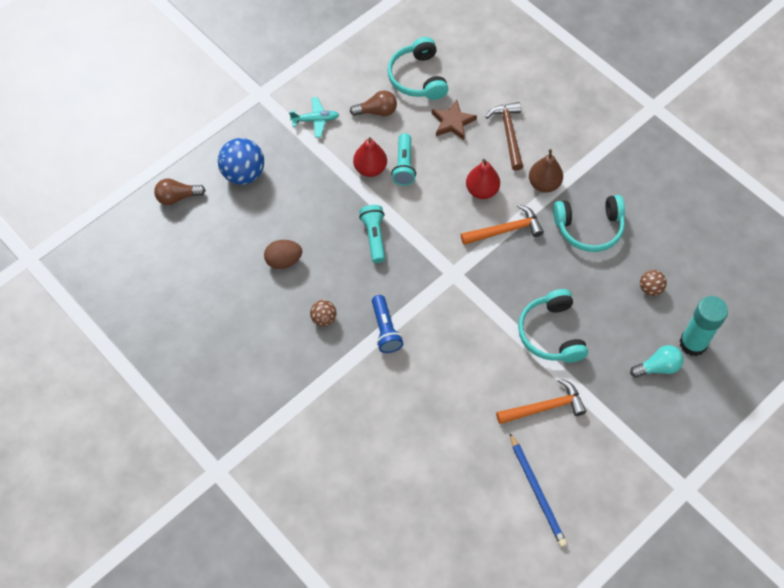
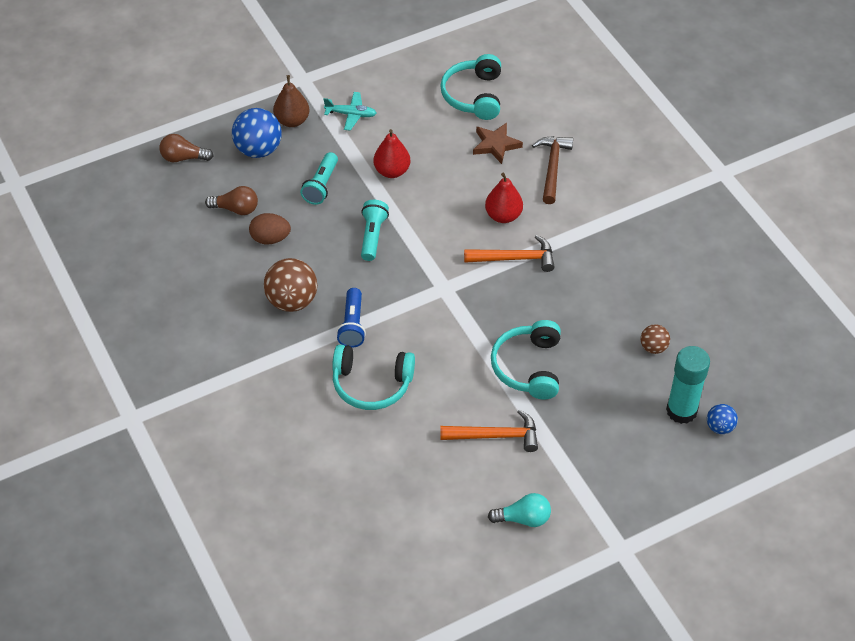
camera: 15 degrees right, 10 degrees down
(324, 318) = (292, 301): brown ball -> brown ball, size x1.85
(377, 111) = (418, 119): brown light bulb -> brown light bulb (236, 209)
(404, 166) = (428, 175): turquoise flashlight -> turquoise flashlight (321, 186)
(537, 491) = (458, 514): blue pencil -> none
(544, 184) = (573, 223): brown pear -> brown pear (292, 121)
(589, 228) = (607, 275): turquoise headphones -> turquoise headphones (371, 384)
(658, 367) = (634, 425): turquoise light bulb -> turquoise light bulb (523, 518)
(729, 351) = (719, 427): none -> blue ball

